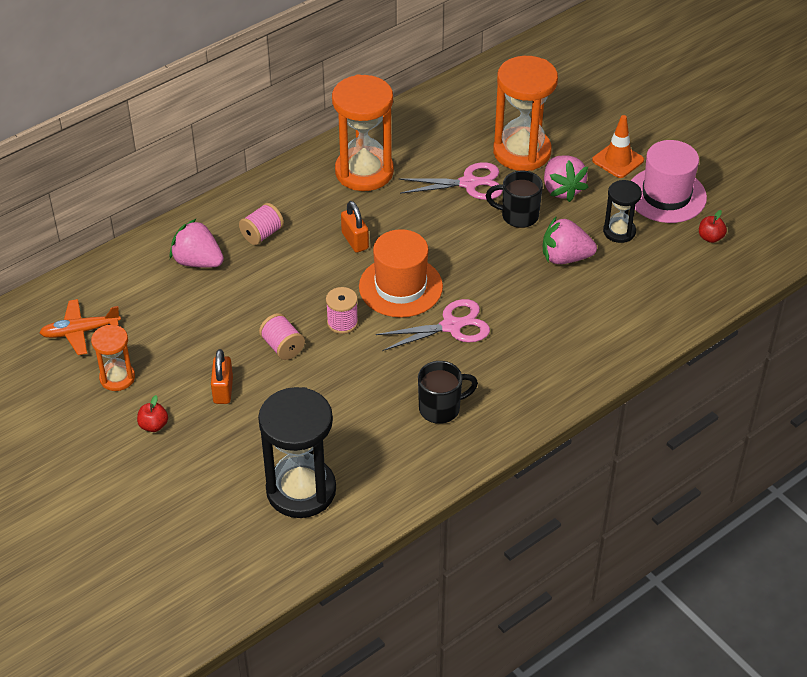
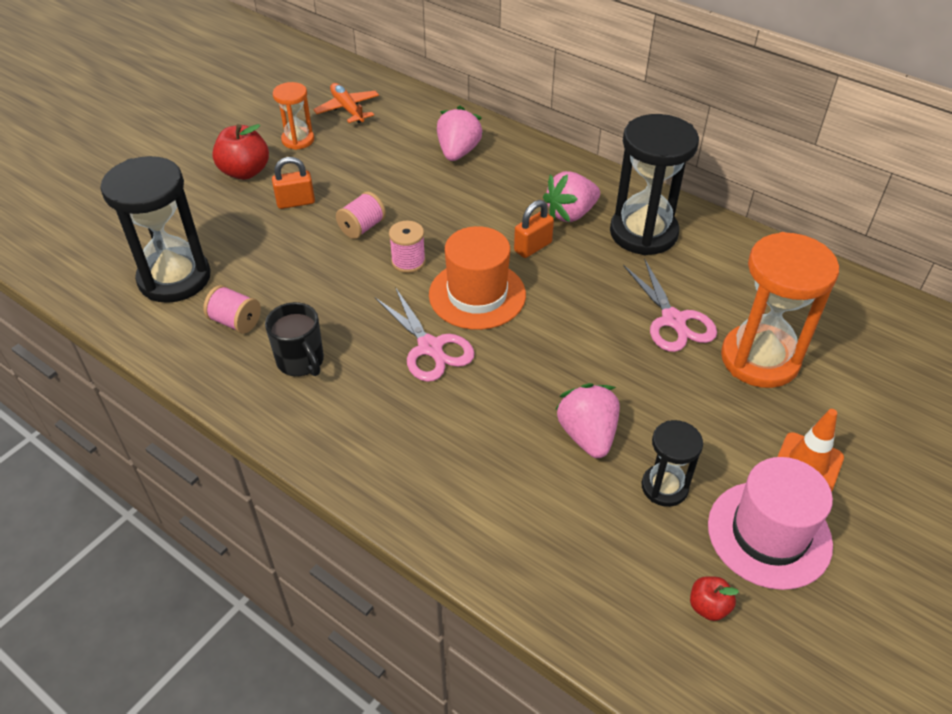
camera: 75 degrees right, 0 degrees up
(153, 425) = (245, 172): red apple -> red apple, size x1.88
(262, 234) = (513, 183): pink spool -> pink spool (236, 322)
(364, 172) = (643, 233): orange hourglass -> black hourglass
(518, 216) = (640, 375): black mug -> none
(562, 189) = (713, 411): pink strawberry -> pink strawberry (570, 214)

